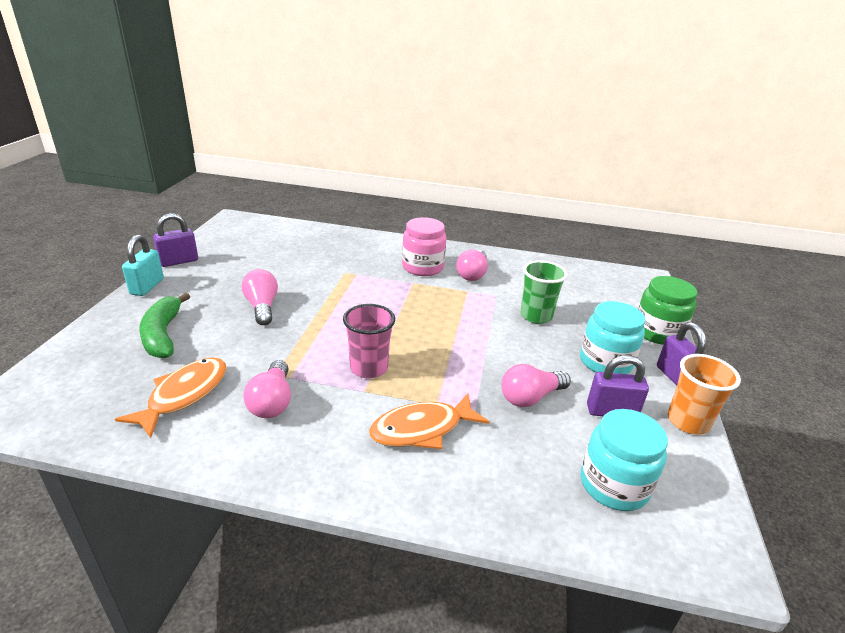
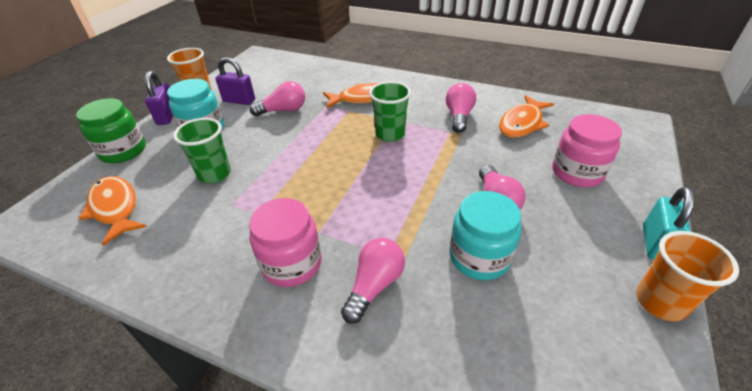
camera: 165 degrees left, 10 degrees up
(163, 334) = (577, 172): green banana -> pink jar
(179, 261) = (660, 302): purple padlock -> orange cup
(369, 368) = (390, 134): pink cup -> green cup
(472, 274) = (232, 244): pink light bulb -> pink light bulb (374, 285)
(588, 289) = (115, 208): none -> orange fish
(614, 485) = (276, 74): turquoise jar -> turquoise jar (479, 257)

